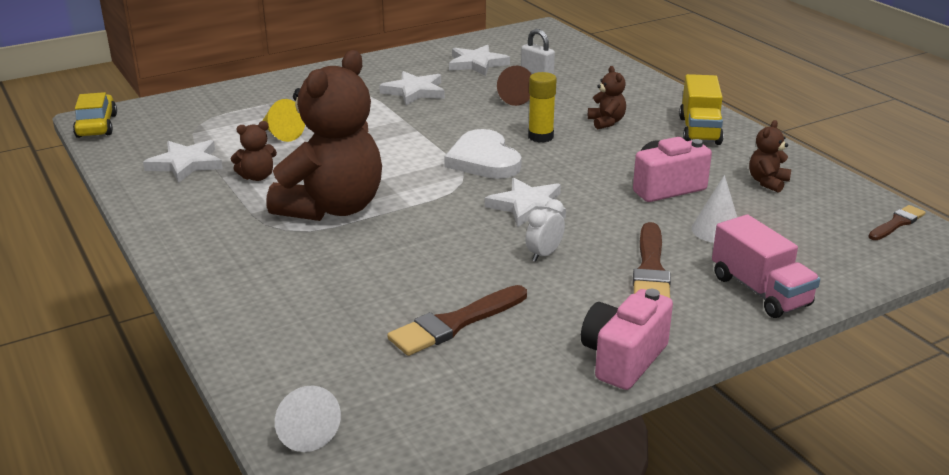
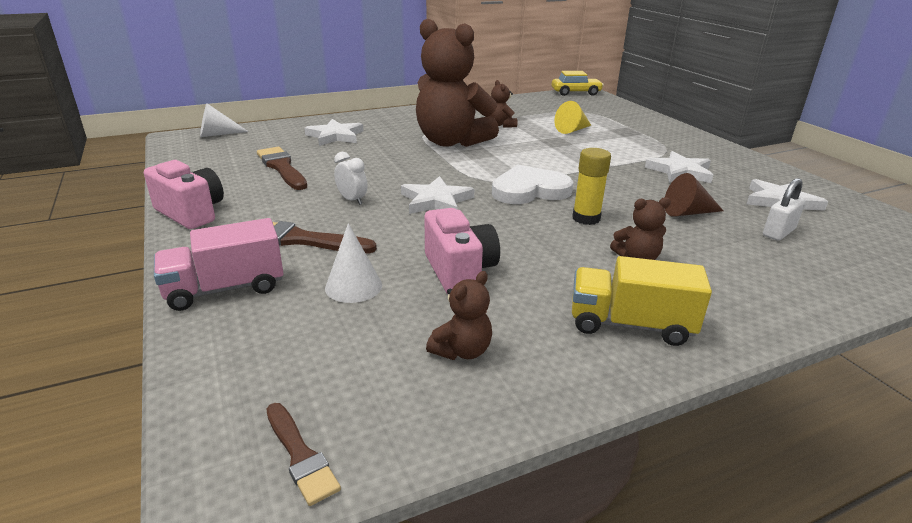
camera: 95 degrees right, 0 degrees up
(185, 164) = (521, 110): white star -> white star (335, 136)
(767, 182) = (462, 351): brown teddy bear -> brown teddy bear turned 90 degrees clockwise

